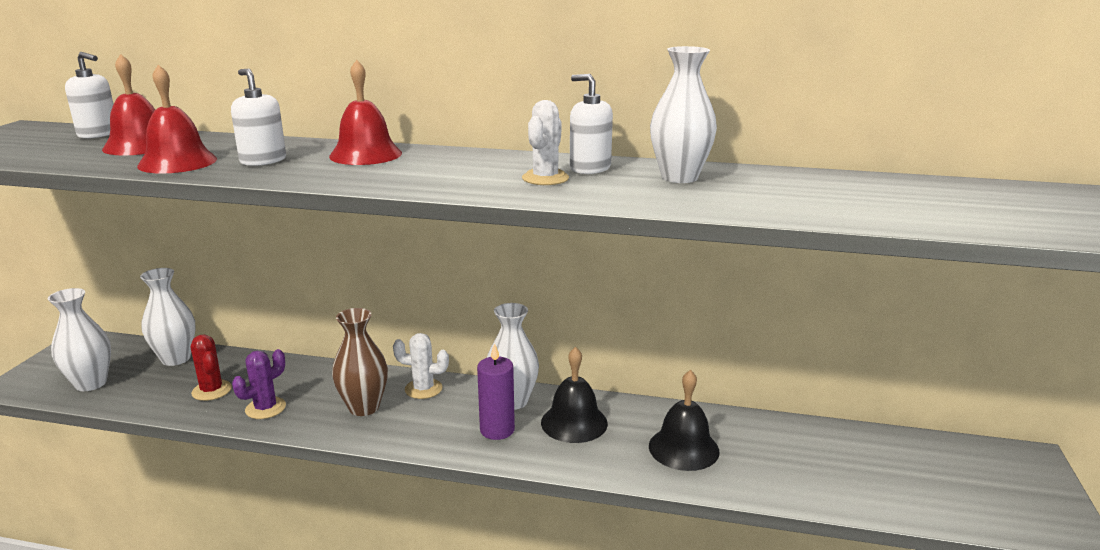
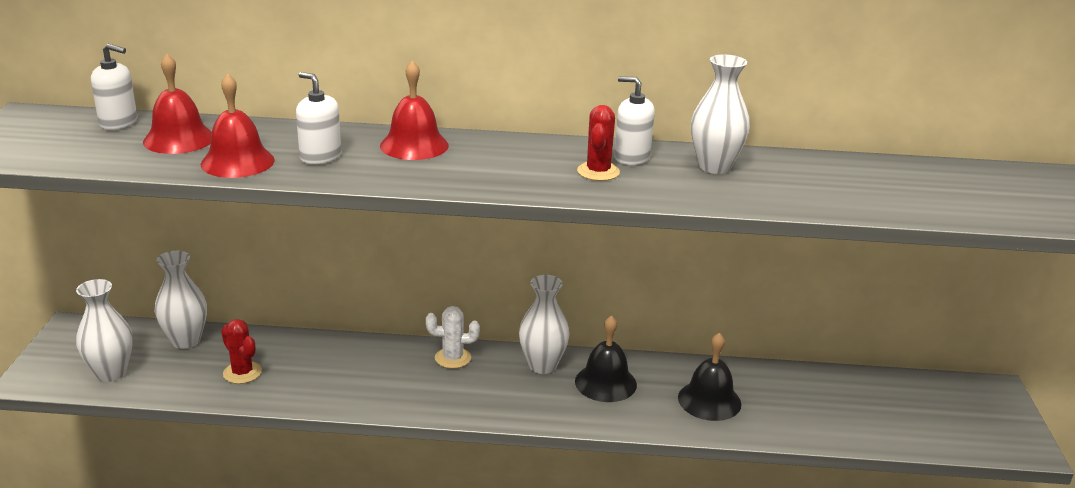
camera: 10 degrees left, 5 degrees up
(265, 408) = (306, 387): purple cactus -> none
(364, 407) = (403, 380): brown vase -> none
(497, 430) = (537, 394): purple candle -> none
(545, 178) = (598, 172): white cactus -> red cactus

